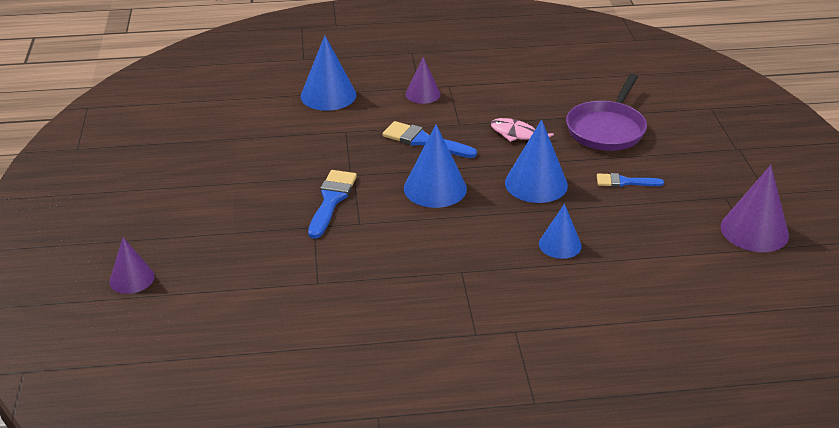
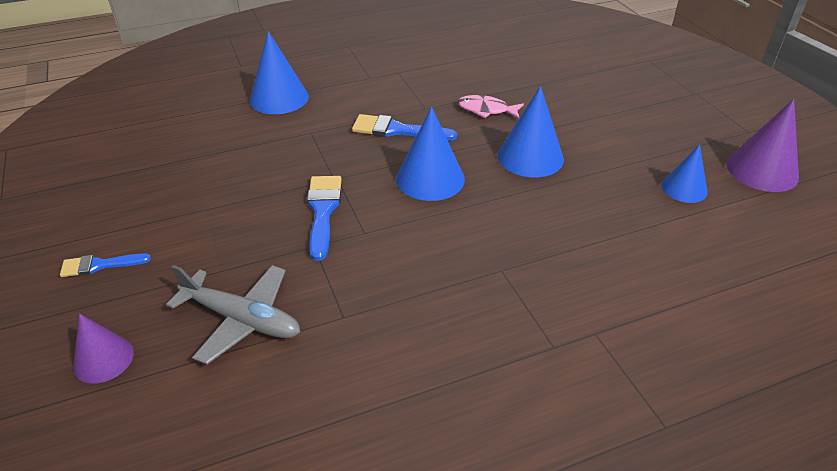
camera: 15 degrees left, 5 degrees up
(239, 270) = (242, 319): none -> grey plane
(423, 94) = (376, 84): purple cone -> none
(560, 244) = (588, 219): blue cone -> blue cone (684, 188)
(607, 129) = (568, 92): purple pan -> none
(624, 182) = (614, 141): blue brush -> blue brush (100, 265)

